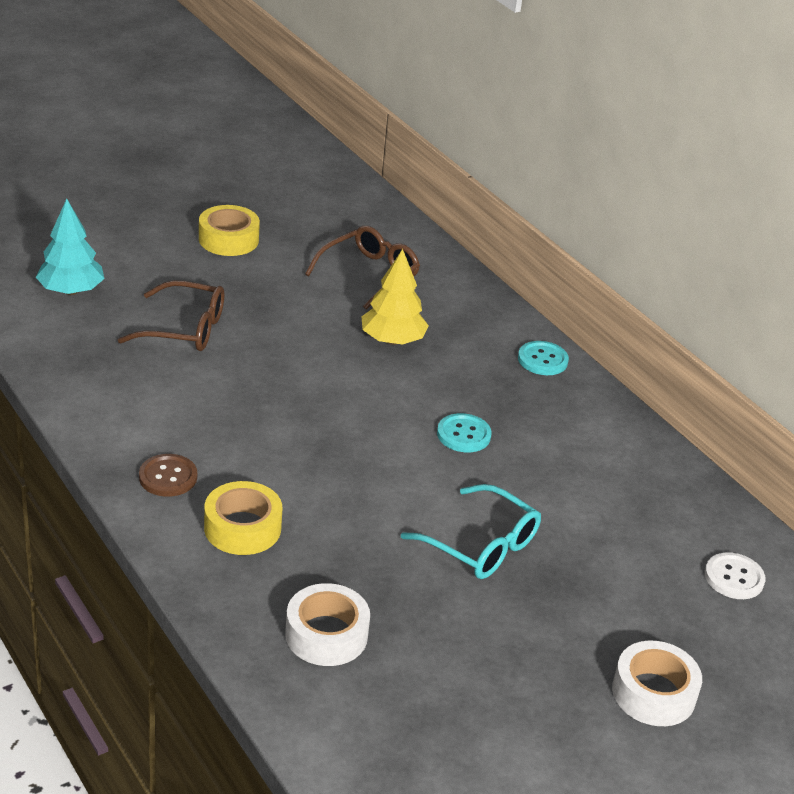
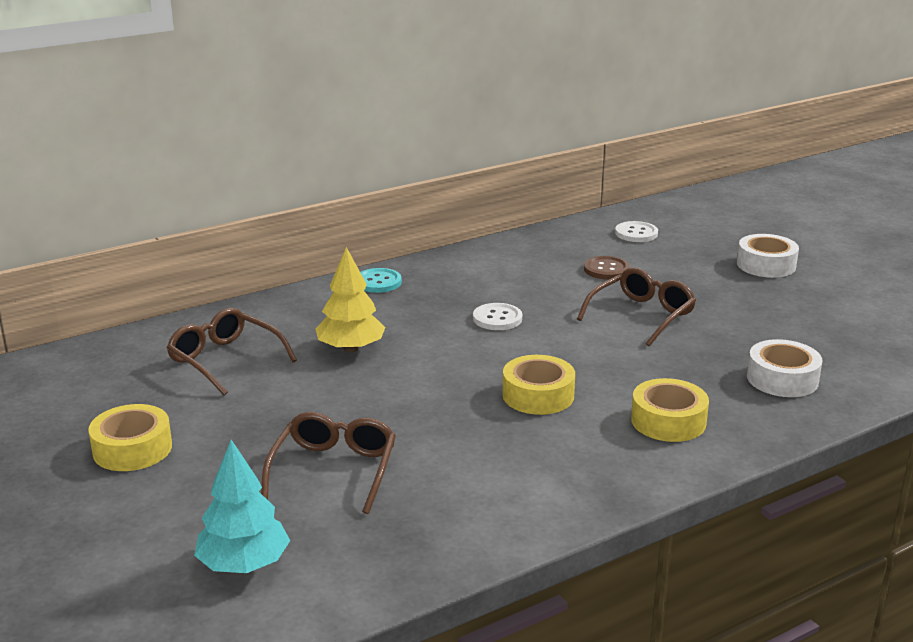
camera: 85 degrees left, 10 degrees down
(168, 477) = (608, 466): brown button -> brown button (606, 270)
(298, 447) = (538, 395): none -> yellow tape
(463, 435) = (497, 318): turquoise button -> white button
(481, 545) = (641, 315): turquoise glasses -> brown glasses

